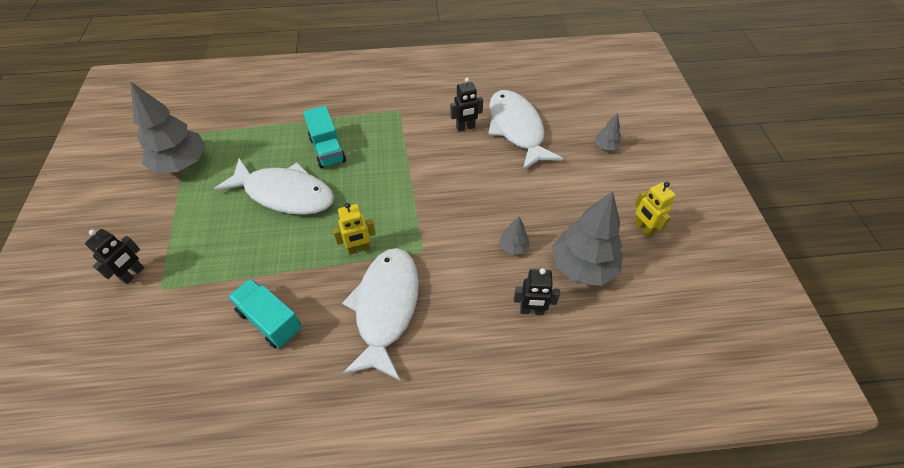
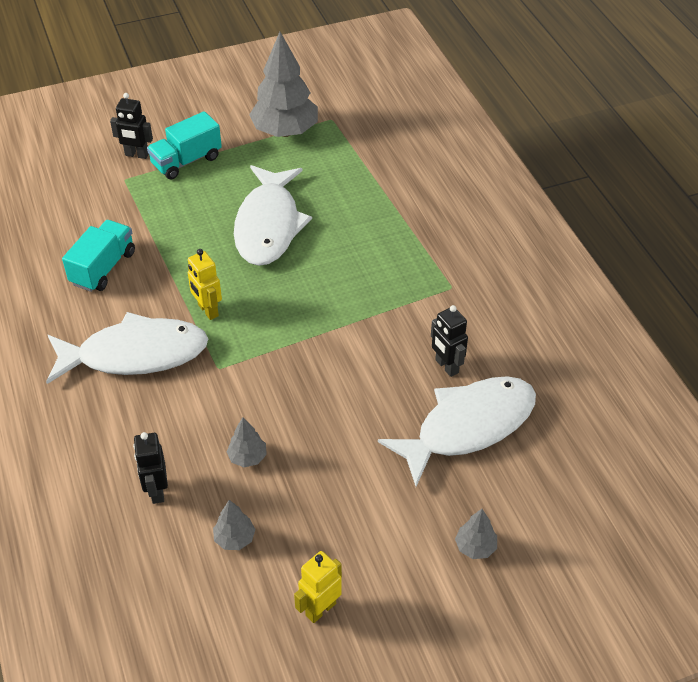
camera: 75 degrees right, 5 degrees down
(327, 150) = (350, 240): turquoise truck -> turquoise truck (186, 161)
(583, 266) = (234, 538): grey tree -> grey tree, size x0.45

